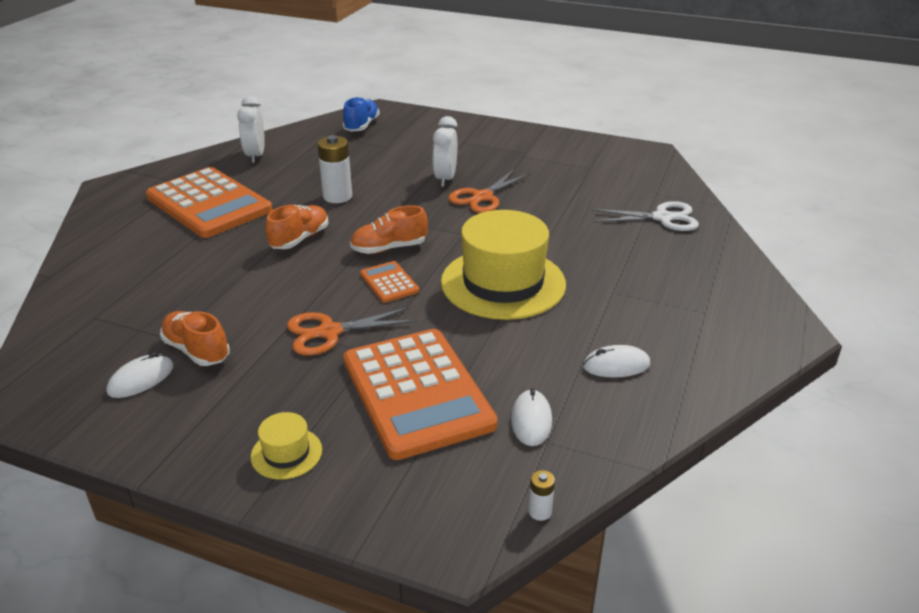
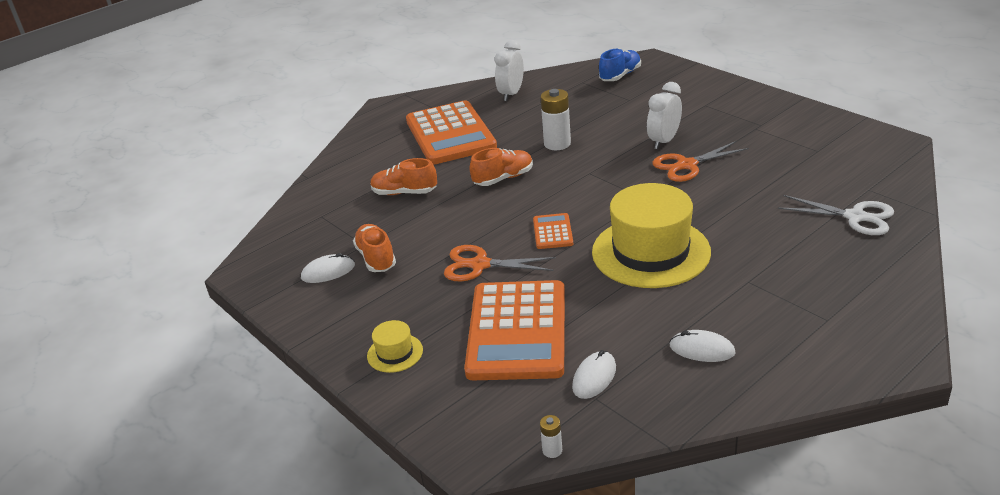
camera: 30 degrees right, 0 degrees up
(389, 248) = (571, 200): orange shoe -> orange shoe (404, 193)

